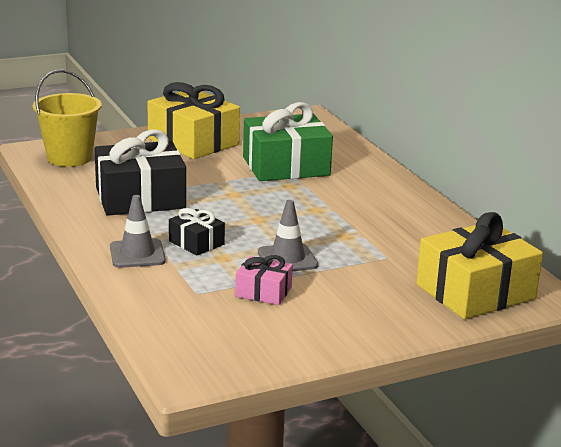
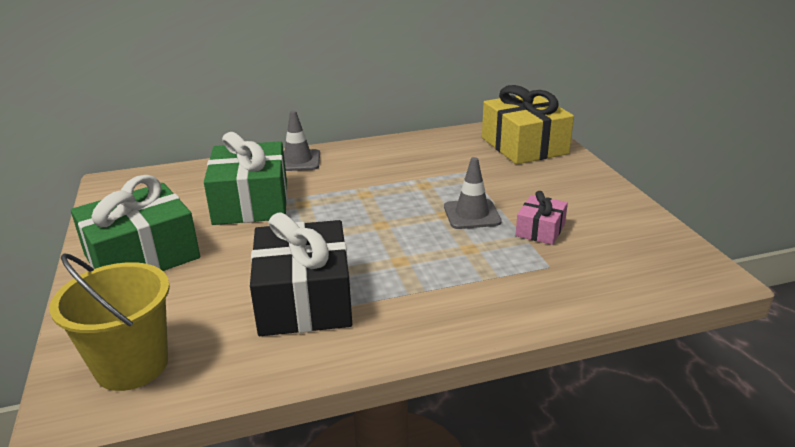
camera: 80 degrees left, 5 degrees up
(137, 254) = (462, 303): grey traffic cone -> grey traffic cone (298, 161)
(193, 142) = (142, 256): yellow gift -> green gift
(196, 243) = (434, 262): black gift -> none

